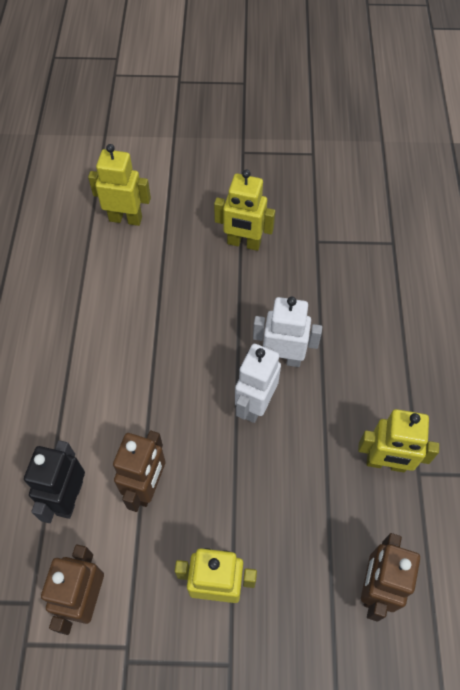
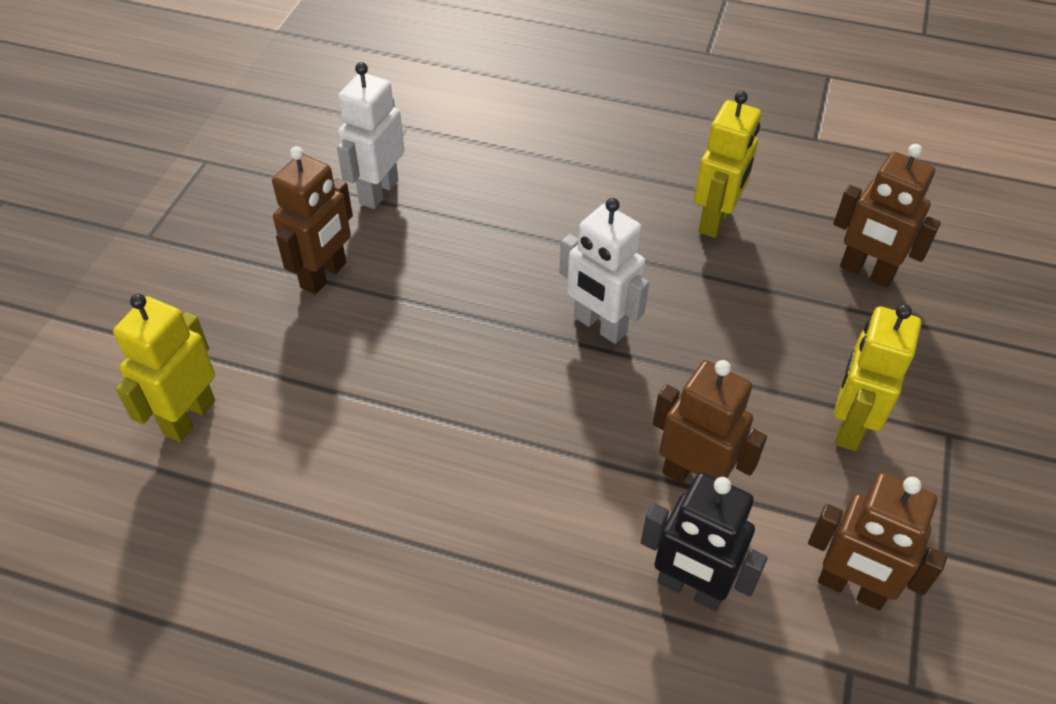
camera: 75 degrees left, 10 degrees down
(244, 243) = (324, 275): yellow robot -> brown robot
(282, 358) = (537, 279): white robot -> white robot (378, 192)

